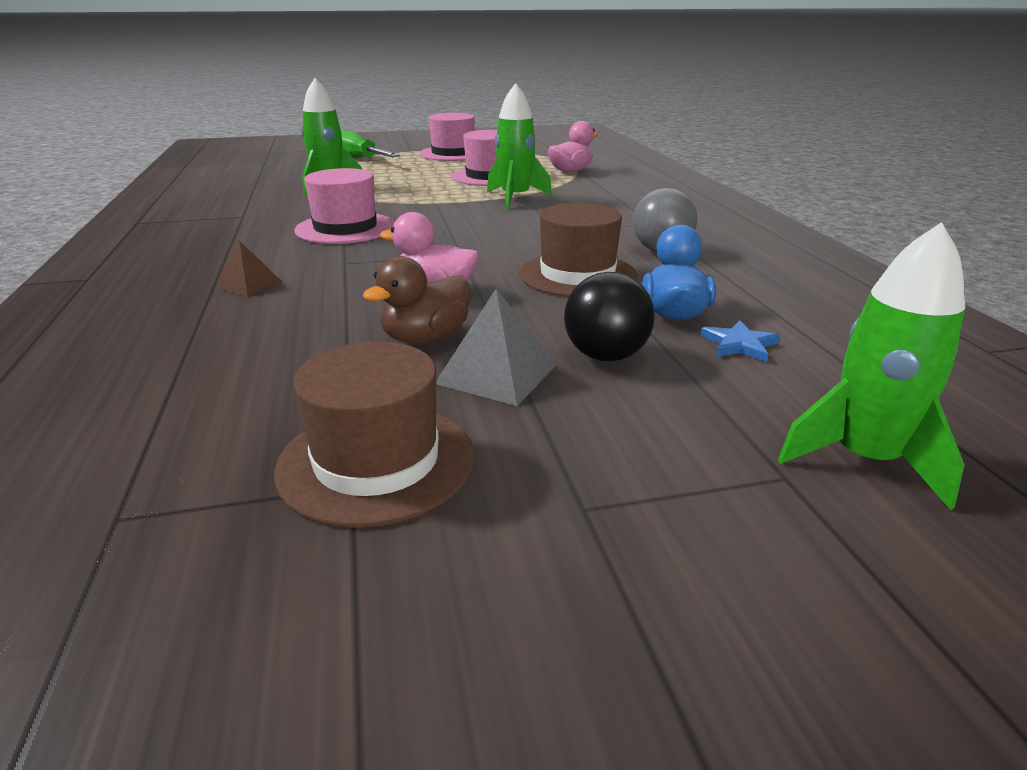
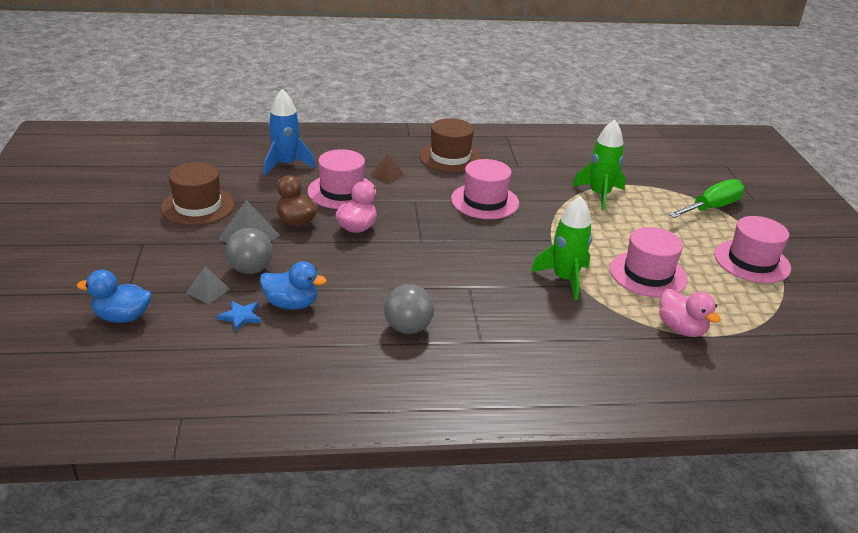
camera: 95 degrees right, 5 degrees up
(168, 378) = (286, 164): none -> blue rocket
(309, 312) = (341, 191): none -> pink hat
(577, 275) = (368, 280): brown hat -> brown hat (450, 157)
(605, 356) = (250, 269): black ball -> grey ball
(698, 384) = (208, 291): none -> grey pyramid
(864, 459) = (122, 317): green rocket -> blue duck

